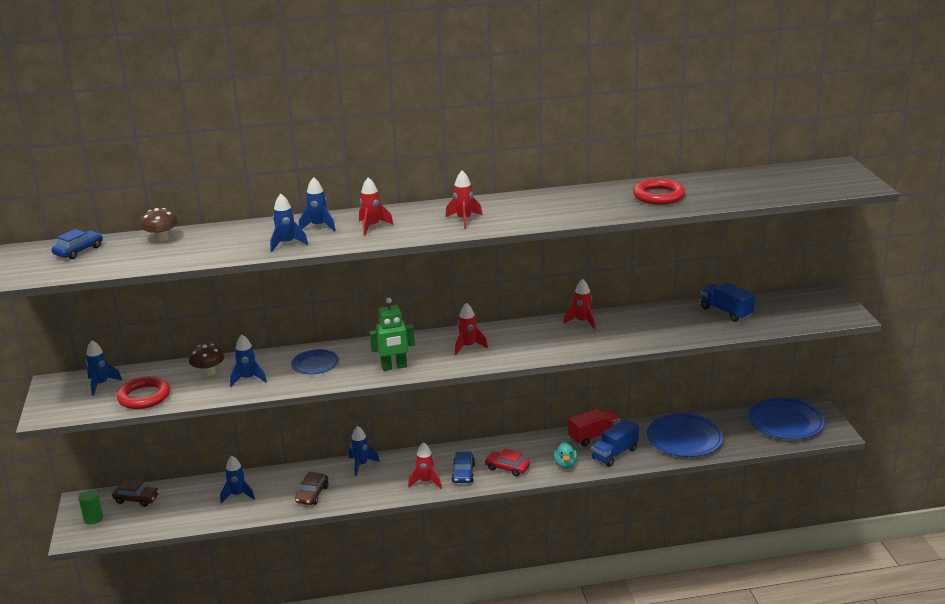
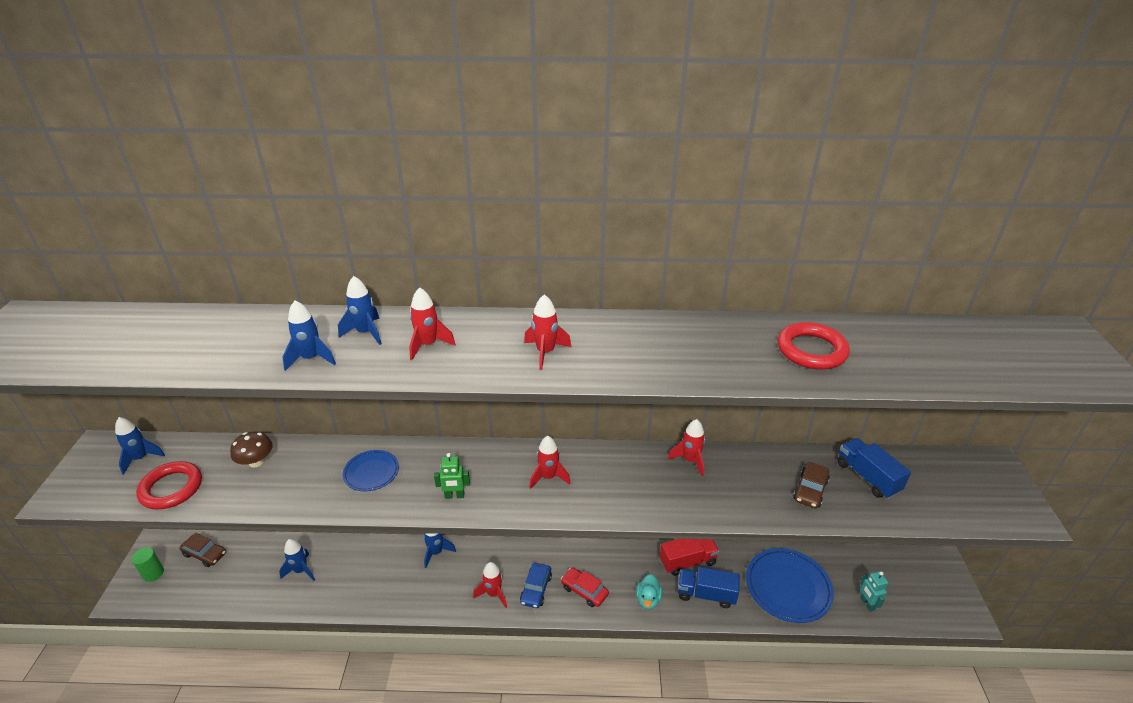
camera: 10 degrees right, 10 degrees up
(79, 251) = (77, 327): blue car -> none
(161, 238) = (179, 322): brown mushroom -> none
(248, 379) = (291, 482): blue rocket -> none
(312, 494) = (373, 586): brown car -> brown car (810, 490)
(394, 367) = (454, 496): green robot -> green robot, size x0.66
(615, 454) = (706, 594): blue truck -> blue truck turned 45 degrees clockwise
(752, 438) = (867, 604): none -> turquoise robot
(785, 422) = (908, 585): blue plate -> none

